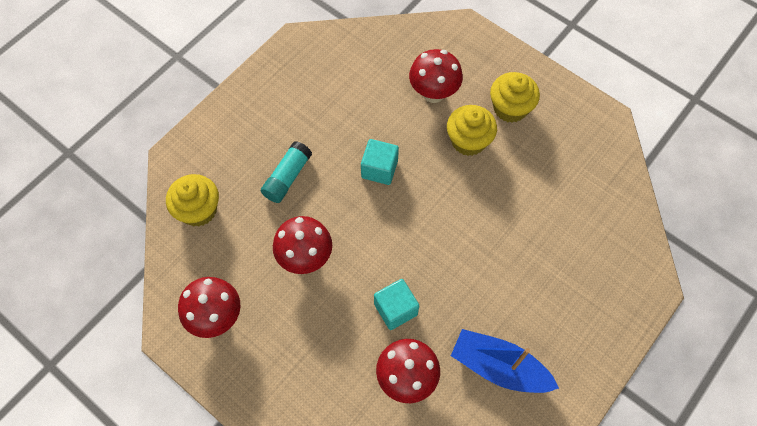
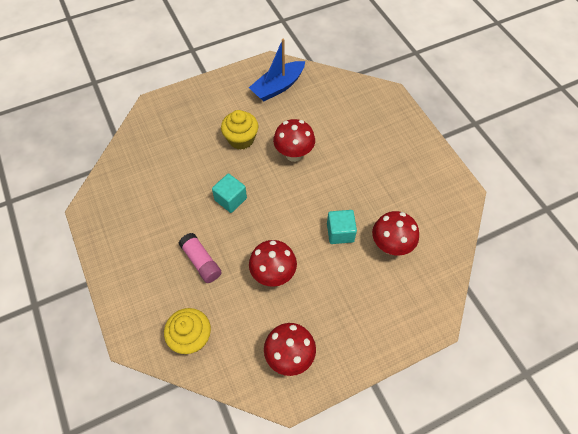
camera: 65 degrees left, 5 degrees down
(287, 177) = (201, 262): turquoise glue stick -> pink glue stick
(433, 93) = (192, 143): red mushroom -> red mushroom (294, 154)
(499, 367) = (405, 191): blue boat -> blue boat (278, 87)
(510, 108) = (231, 107): yellow cupcake -> none

